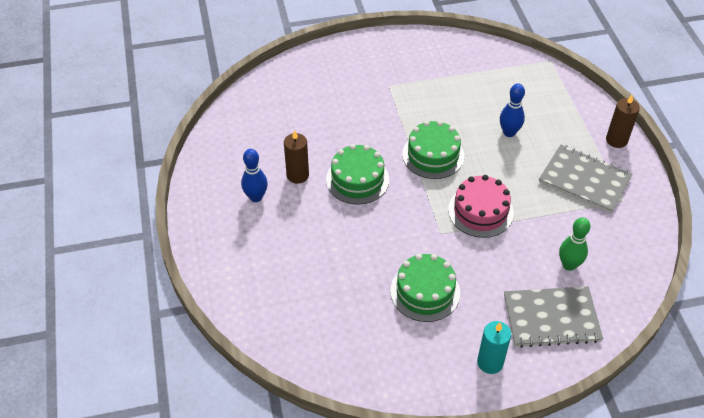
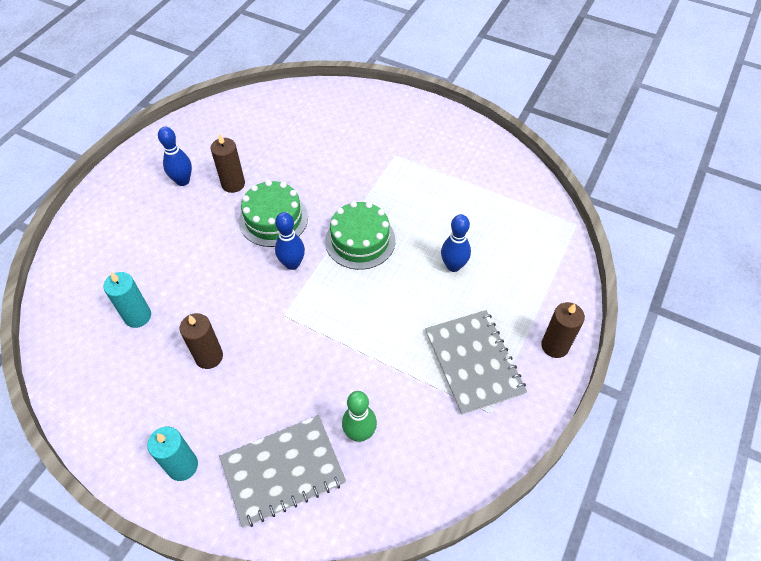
camera: 40 degrees right, 5 degrees up
(343, 304) = (137, 316): none -> turquoise candle
(407, 199) = (292, 264): none -> blue bowling pin
(425, 292) = (209, 356): green cake -> brown candle
(480, 211) = (340, 320): pink cake -> none
(551, 318) = (283, 471): grey notebook -> grey notebook turned 60 degrees counterclockwise

